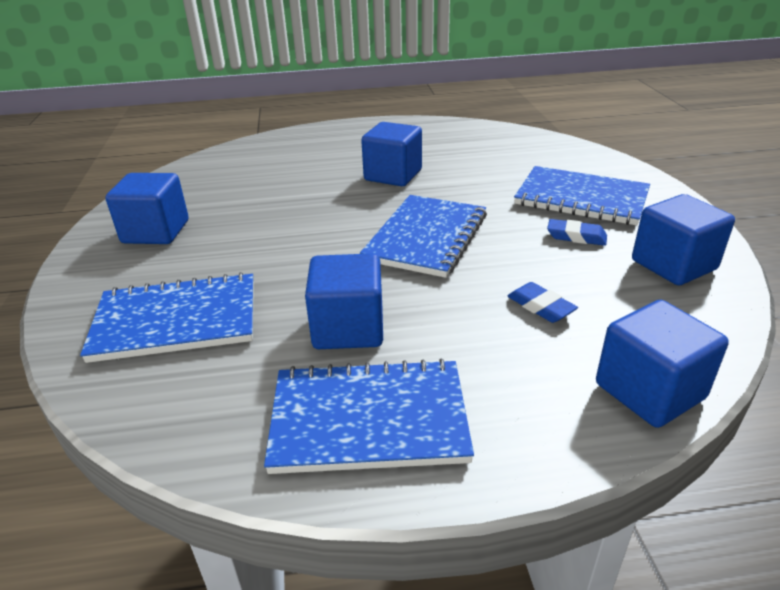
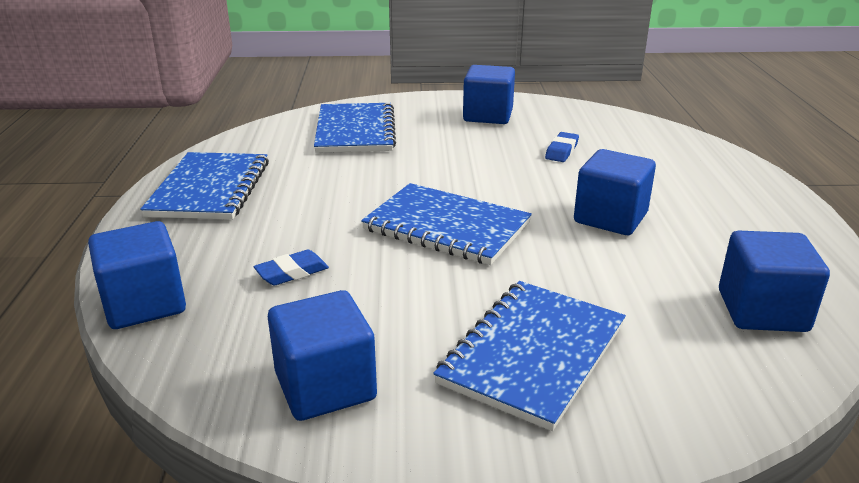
camera: 95 degrees right, 5 degrees down
(348, 328) = (312, 185): blue cube -> blue cube (762, 311)
(576, 237) = (421, 324): blue eraser -> blue eraser (561, 151)

